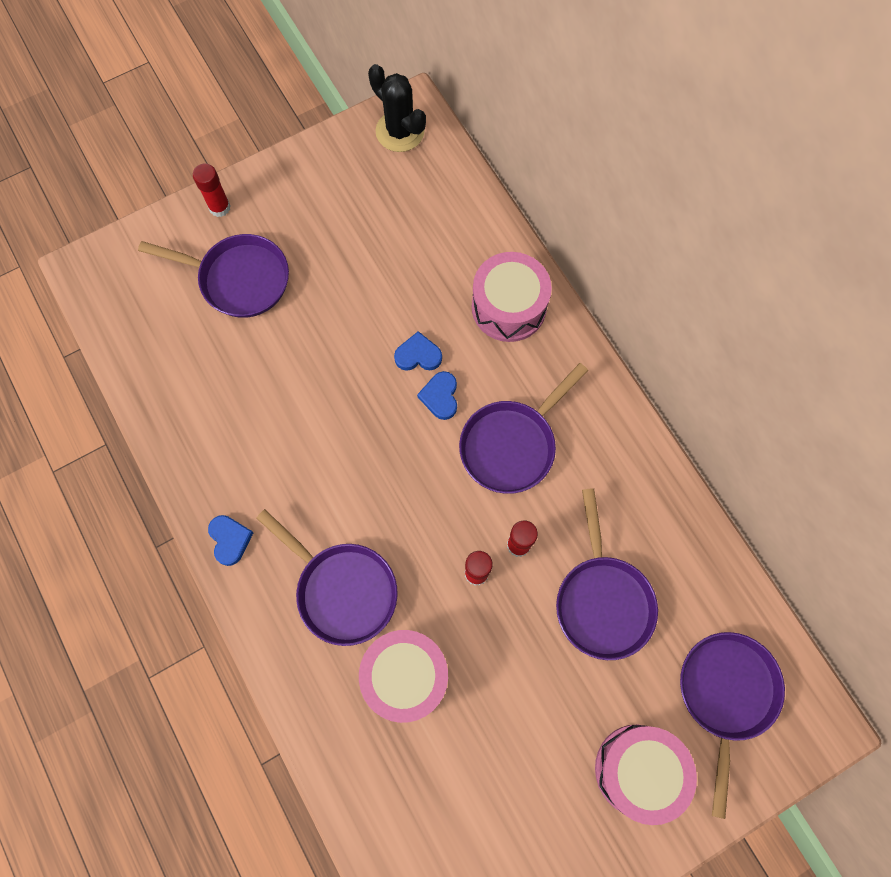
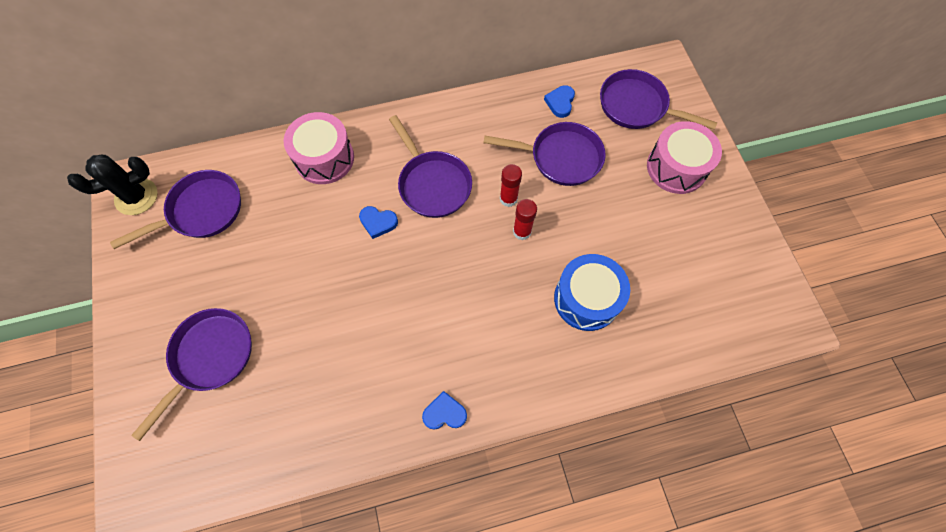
camera: 75 degrees left, 5 degrees down
(220, 207) = (131, 360): red glue stick -> none
(342, 589) = (510, 330): purple pan -> purple pan (201, 211)
(405, 676) = (586, 299): pink drum -> blue drum
(418, 355) = (338, 230): blue heart -> blue heart (560, 102)

